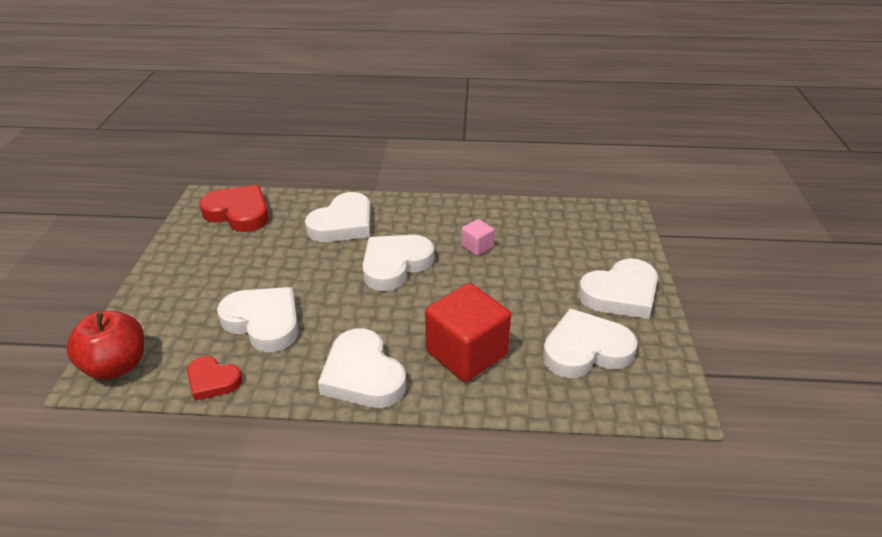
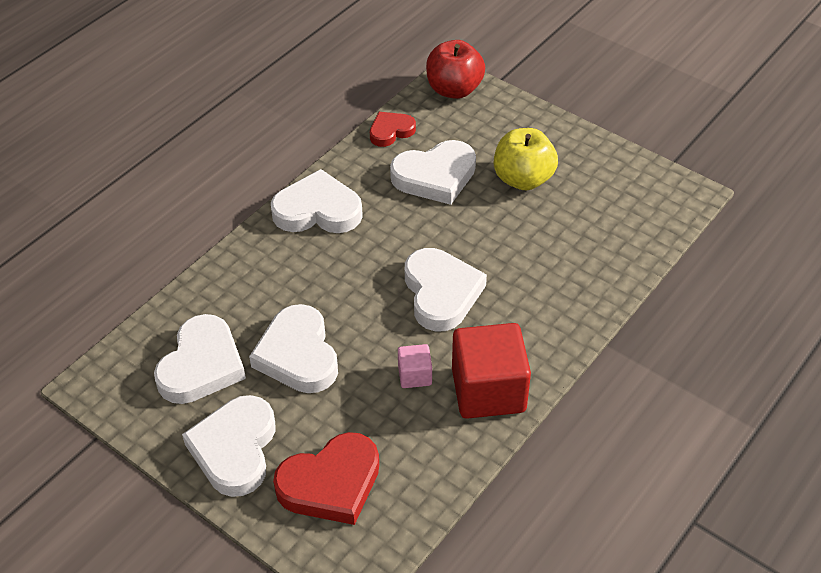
camera: 125 degrees right, 10 degrees up
(235, 273) = (523, 179): none -> yellow apple
(239, 213) = (636, 211): red heart -> red heart (331, 483)
(343, 224) = (550, 284): white heart -> white heart (298, 355)
(466, 353) = (278, 282): red cube -> red cube (488, 390)

